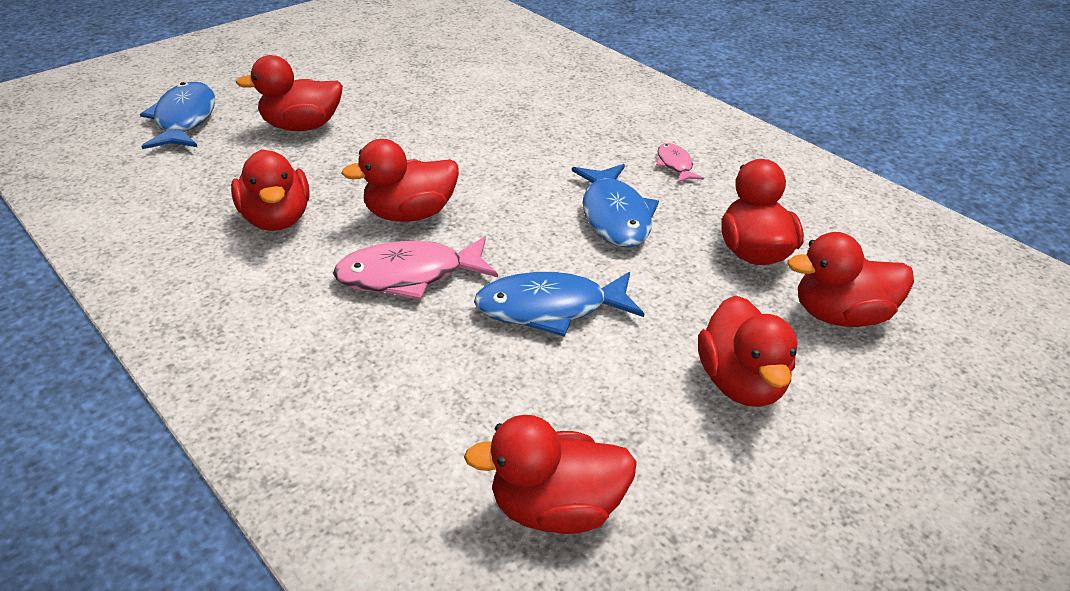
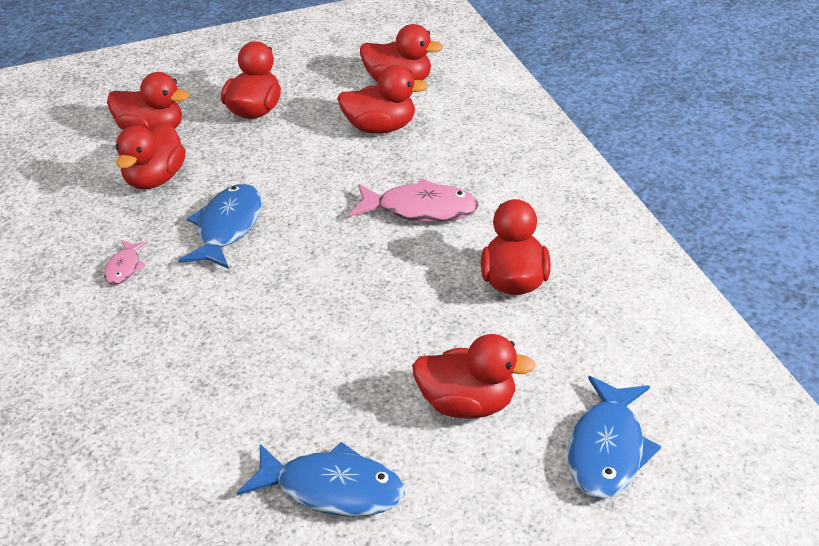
camera: 155 degrees left, 0 degrees up
(410, 214) = (396, 263): red duck -> red duck (381, 128)
(550, 308) = (334, 169): blue fish -> blue fish (332, 489)

